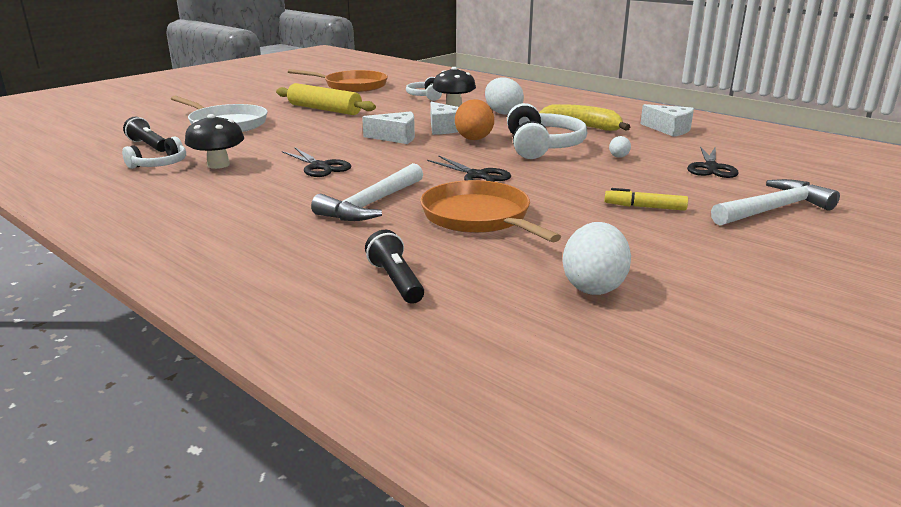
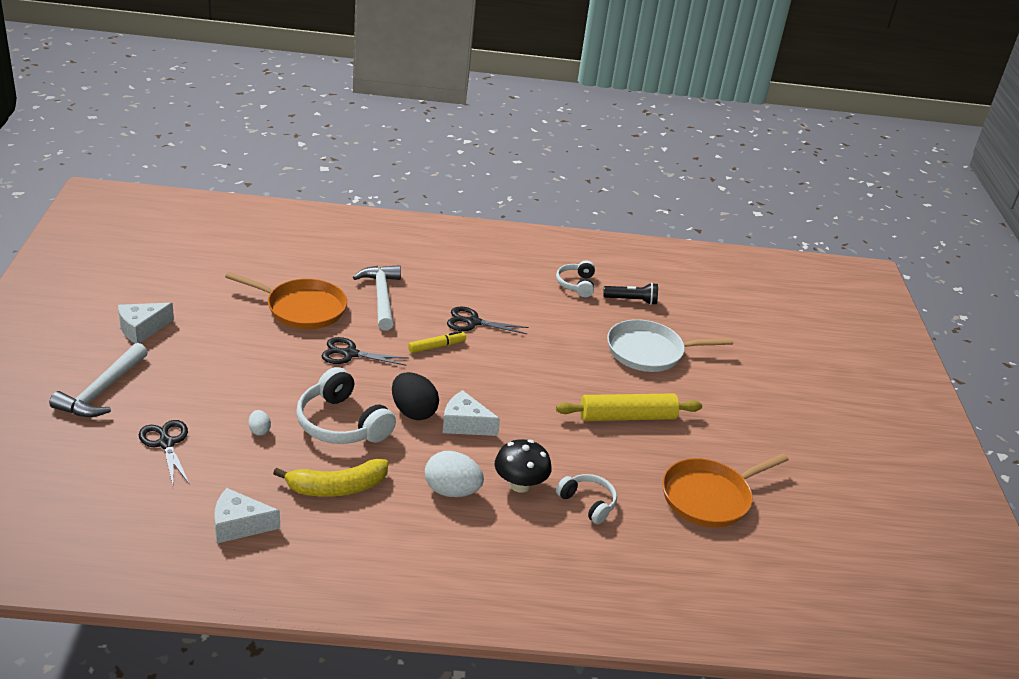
camera: 135 degrees right, 10 degrees up
(218, 165) = (541, 298): black mushroom -> none
(396, 137) = (483, 388): white cheese -> white cheese (142, 329)
(396, 281) = (296, 250): black flashlight -> none
(474, 140) = (413, 412): orange egg -> black egg
(593, 286) = (195, 278): white egg -> none
(644, 207) = (200, 359): yellow marker -> yellow marker (436, 346)

